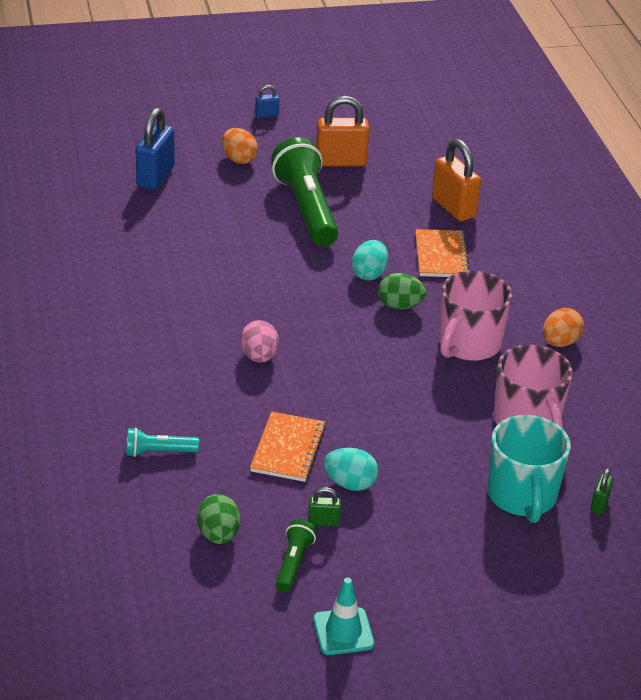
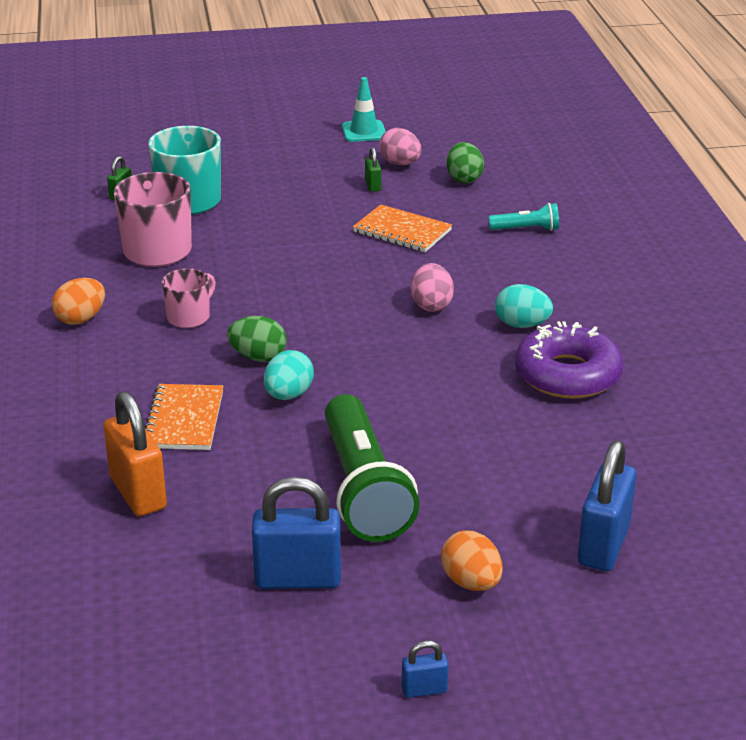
camera: 175 degrees left, 5 degrees down
(152, 290) = (567, 375): none -> purple donut
(288, 449) = (402, 231): orange notebook -> orange notebook turned 75 degrees counterclockwise
(293, 563) = (400, 164): green flashlight -> pink egg
(323, 522) = (373, 186): green padlock -> green padlock turned 75 degrees clockwise
(341, 162) = (298, 579): orange padlock -> blue padlock
(350, 483) = (345, 208): turquoise egg -> turquoise egg (522, 325)
(468, 344) = (189, 317): pink mug -> pink mug, size x0.58

